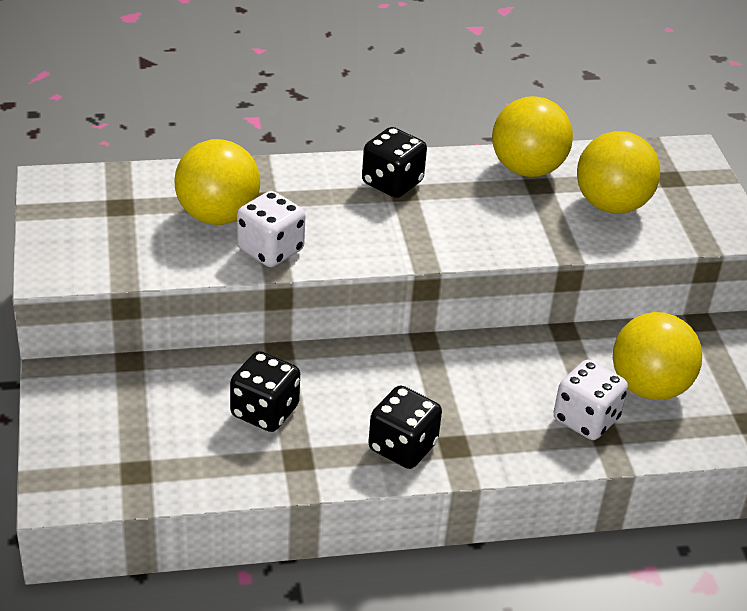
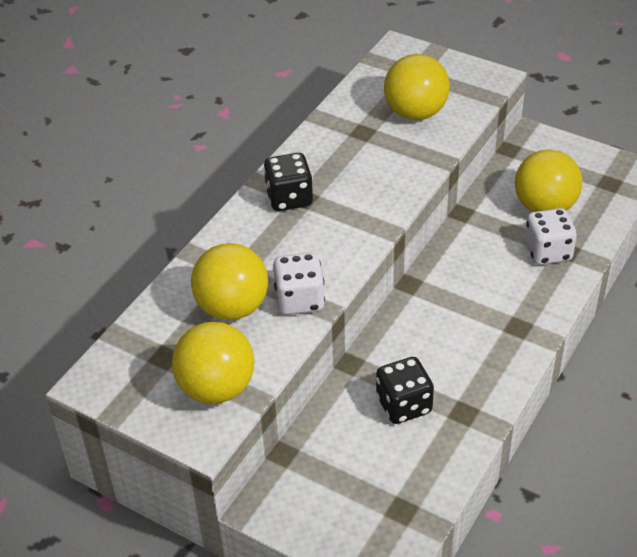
camera: 45 degrees left, 5 degrees up
(402, 447) = (498, 353): black dice -> none
(527, 169) = (341, 127): yellow ball -> yellow ball (216, 388)

